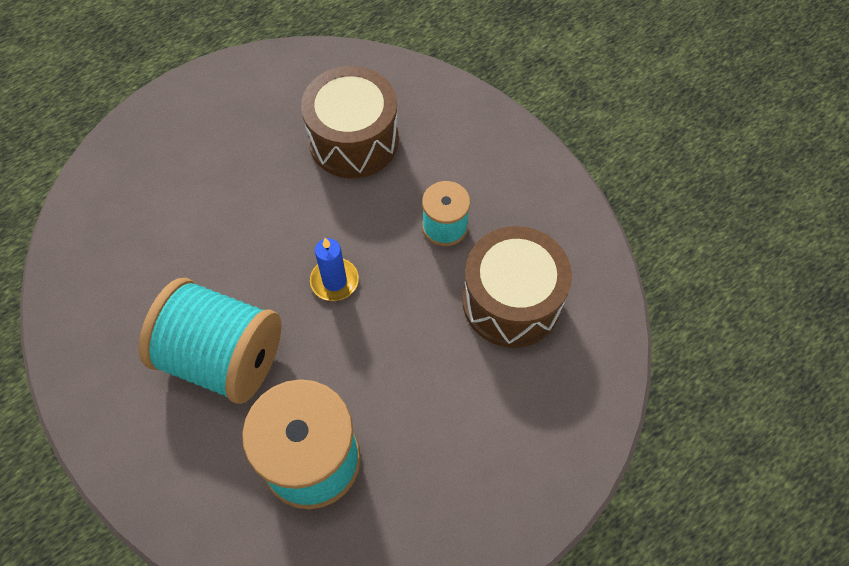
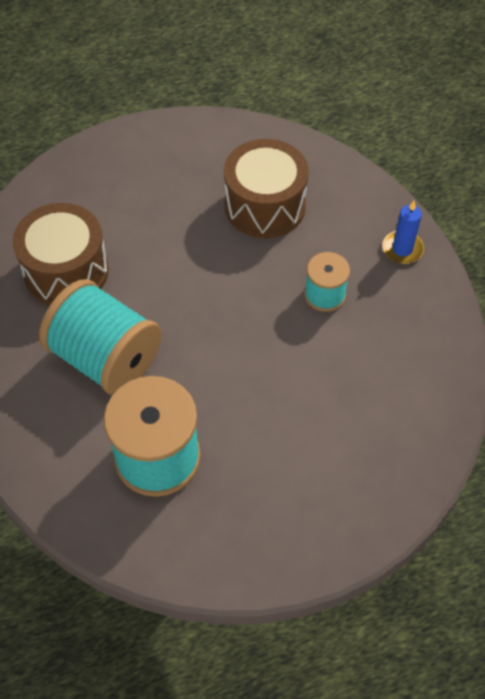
camera: 15 degrees right, 5 degrees down
(334, 281) = (216, 318): blue candle -> blue candle (402, 249)
(511, 301) = (366, 370): brown drum -> brown drum (66, 271)

